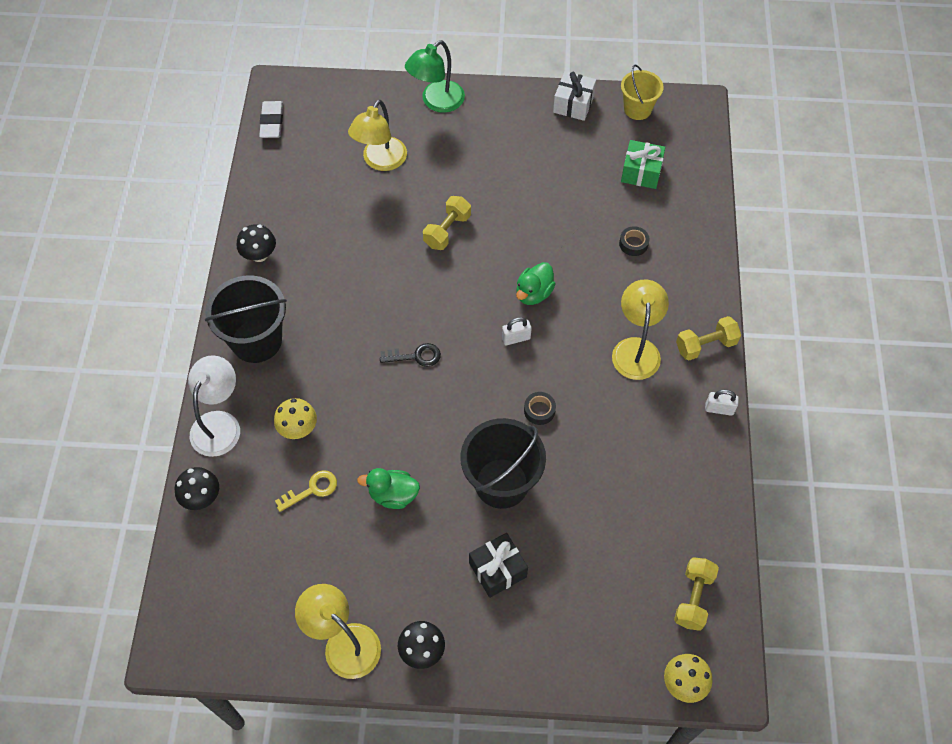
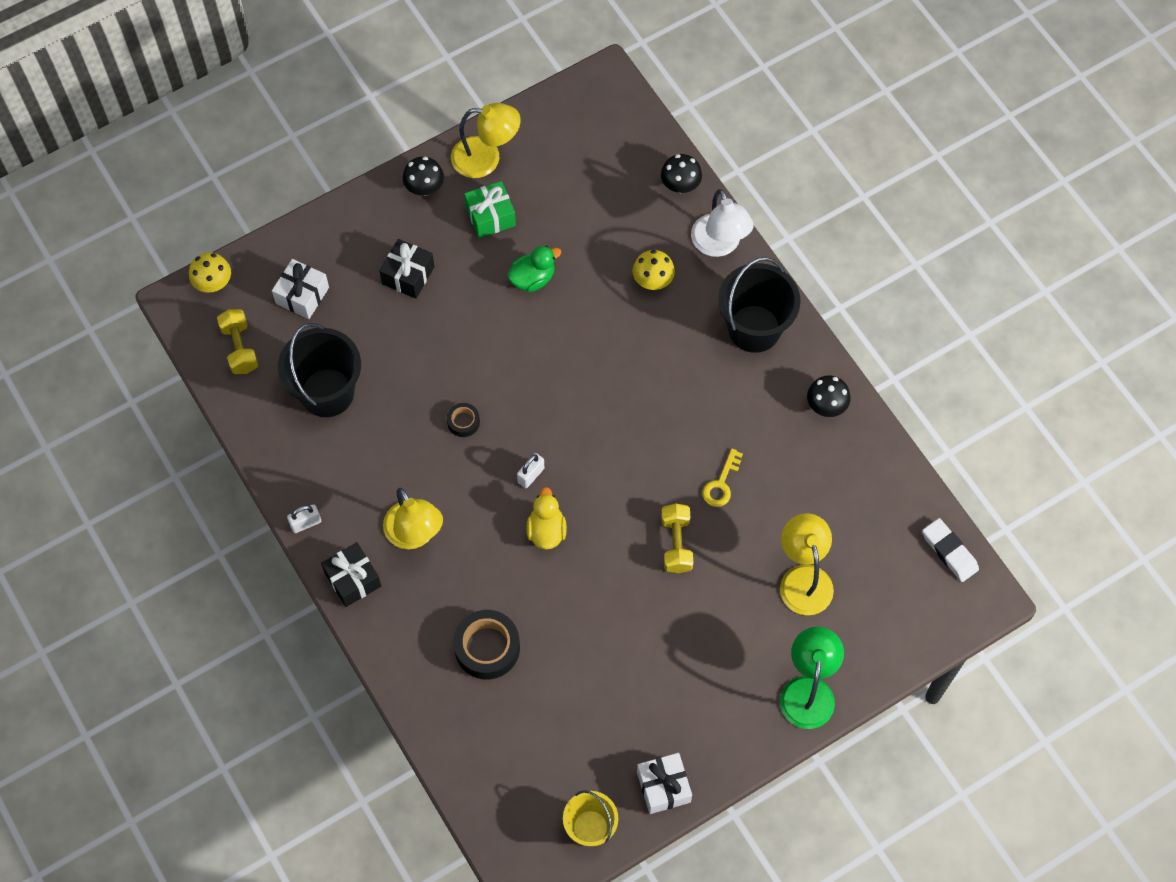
camera: 145 degrees right, 5 degrees up
(311, 490) = (600, 243): yellow key -> yellow key (721, 483)
(415, 356) = (606, 402): black key -> none
(501, 483) = (452, 342): black bucket -> black bucket (327, 392)
(533, 293) = (546, 530): green duck -> yellow duck
(606, 613) = (302, 295): none -> white gift
(633, 244) = (487, 648): black tape -> black tape, size x1.92
(641, 172) = (533, 742): green gift -> green gift (490, 216)
(705, 345) = (353, 579): yellow dumbbell -> black gift

